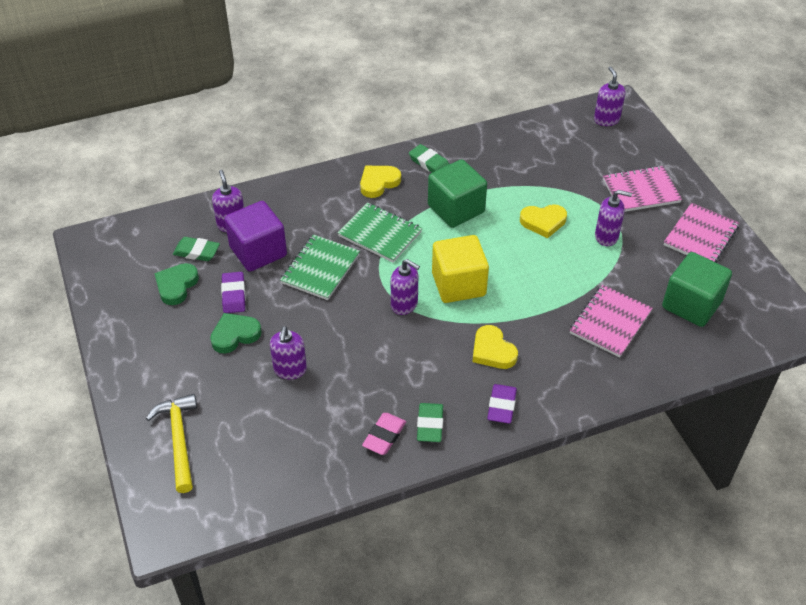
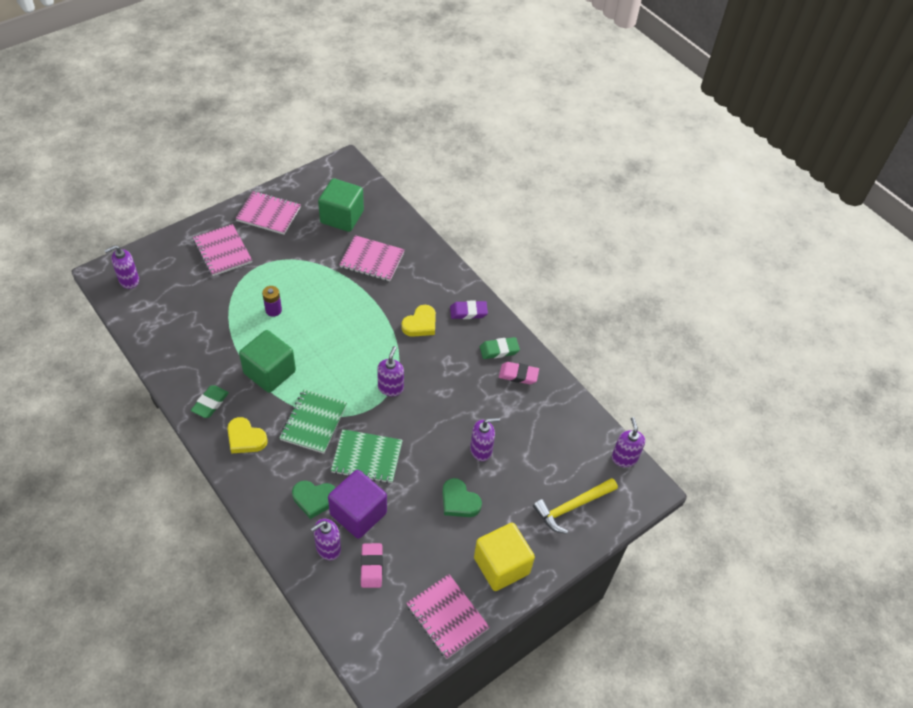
camera: 110 degrees left, 5 degrees up
(116, 298) = (447, 617): none -> pink notebook
(176, 286) = (418, 569): green heart -> green heart (314, 499)
(196, 252) = (371, 567): green eraser -> pink eraser
(234, 295) = (415, 517): purple eraser -> none
(458, 284) = (359, 356): yellow cube -> yellow cube (501, 565)
(543, 222) = (273, 310): yellow heart -> purple battery
(606, 236) = (281, 269): purple soap dispenser -> purple soap dispenser (624, 458)

